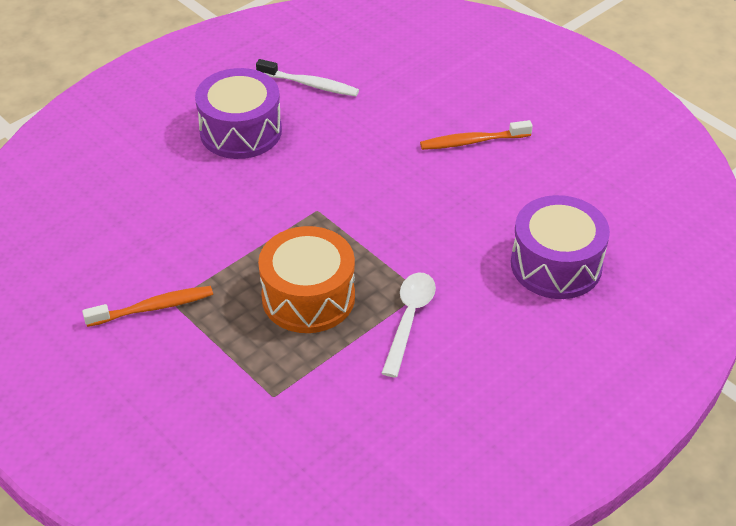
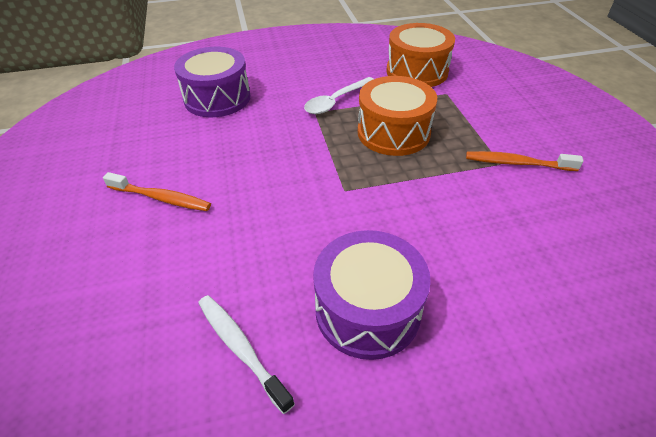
camera: 150 degrees left, 0 degrees up
(336, 429) = (417, 71): none -> orange drum

